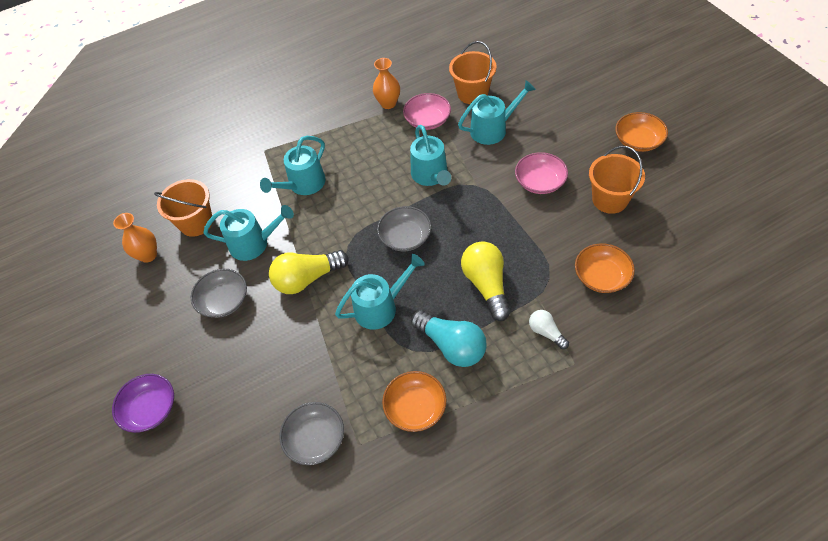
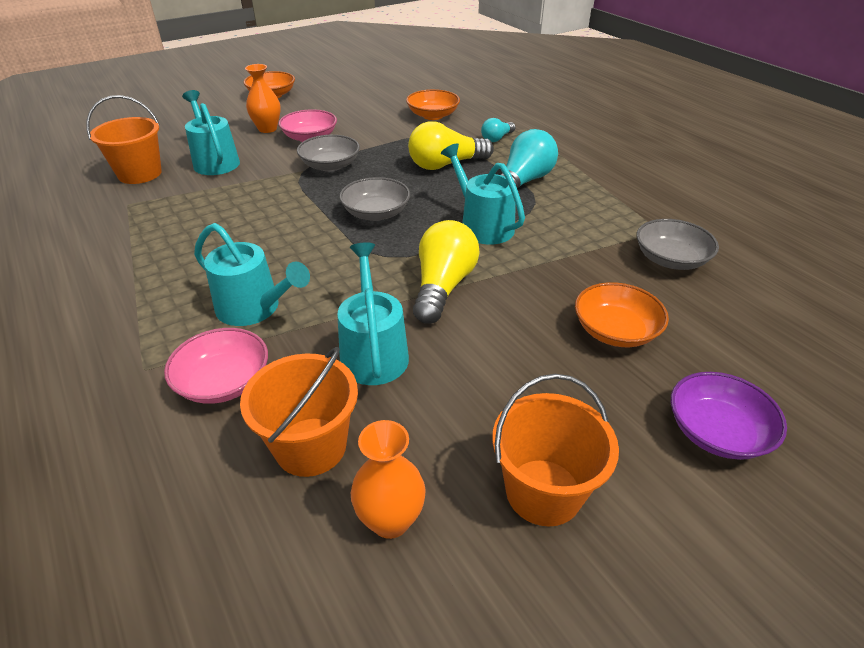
camera: 100 degrees left, 15 degrees down
(224, 301) = (492, 372): grey bowl -> grey bowl (330, 165)
(307, 279) = (443, 287): yellow light bulb -> yellow light bulb turned 135 degrees counterclockwise
(388, 103) = (111, 237): orange vase -> orange vase (267, 129)
(415, 407) = (601, 199): orange bowl -> orange bowl (615, 331)
(427, 120) = (171, 204): pink bowl -> pink bowl (224, 382)
(431, 175) = (276, 199): turquoise watering can -> none
(546, 332) = (497, 138): white light bulb -> turquoise light bulb
(610, 199) = (343, 109): orange bucket -> orange bucket (543, 492)

